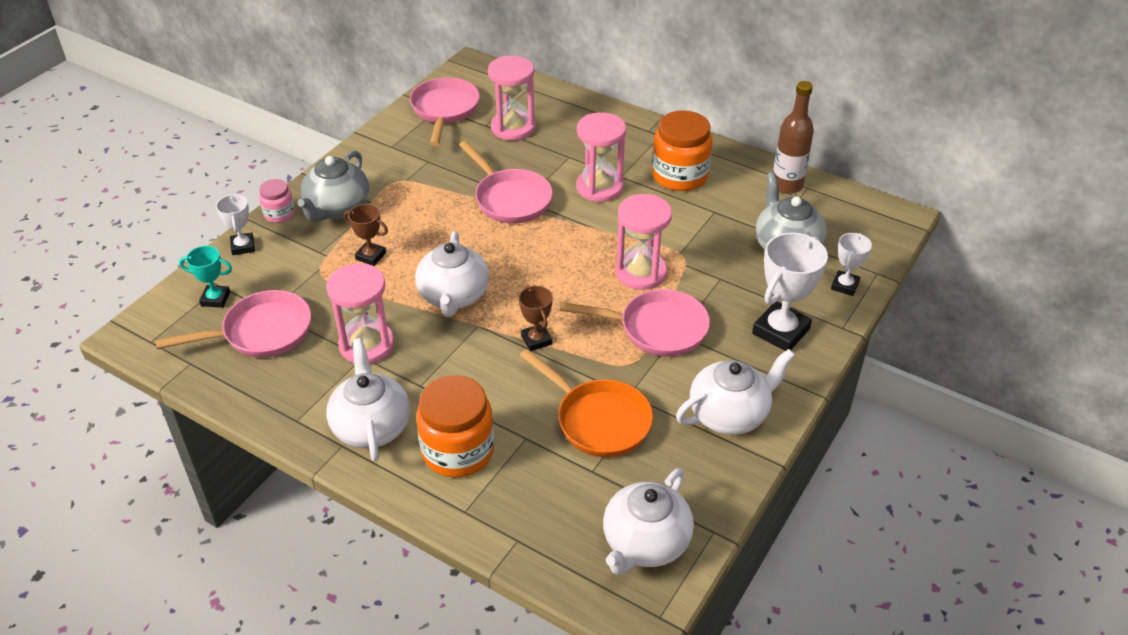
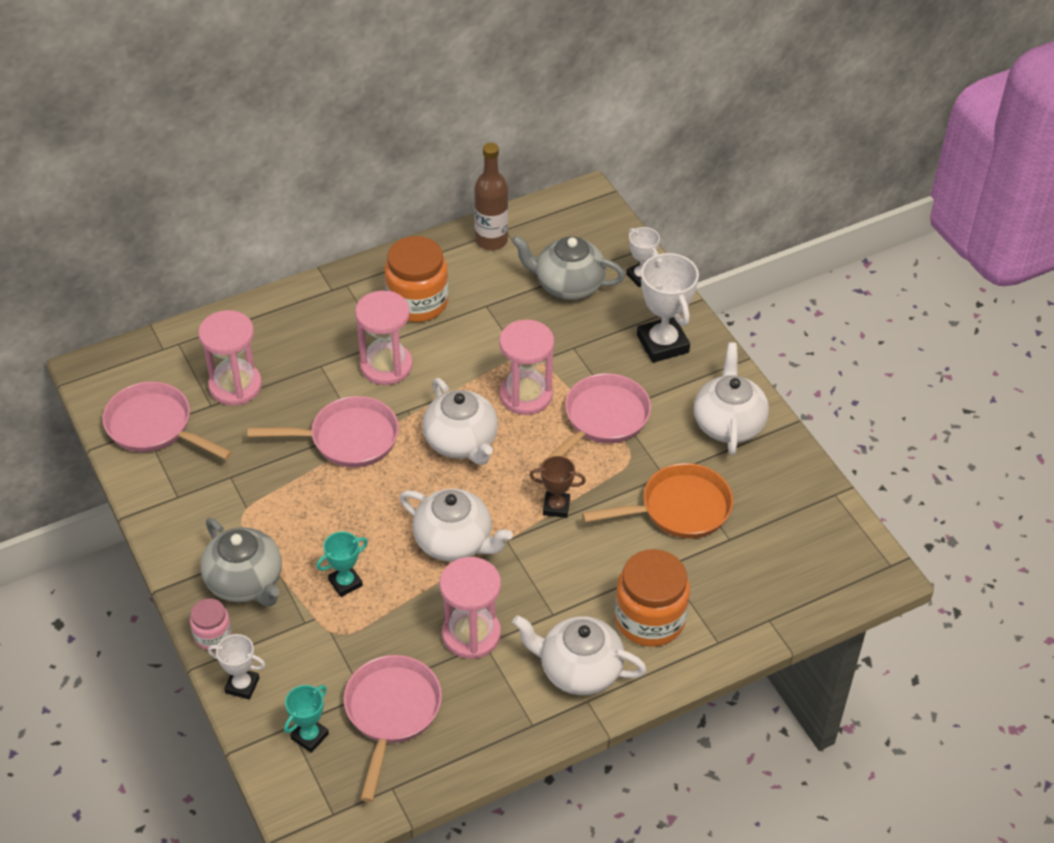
camera: 60 degrees left, 5 degrees up
(371, 256) = (345, 583): brown trophy -> turquoise trophy
(645, 543) = (821, 541): white teapot -> white teapot (461, 442)

